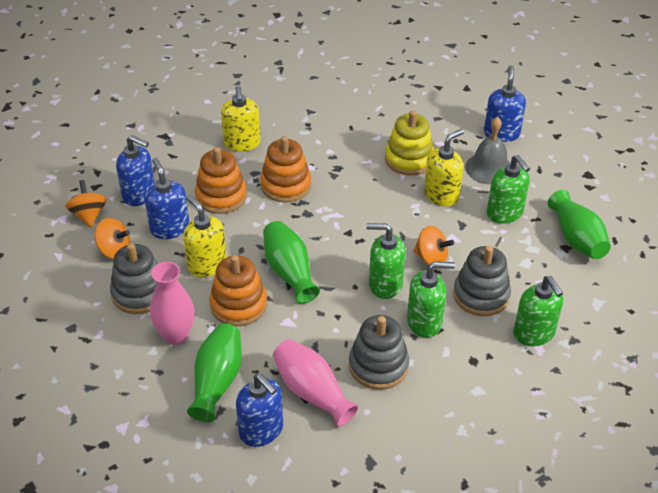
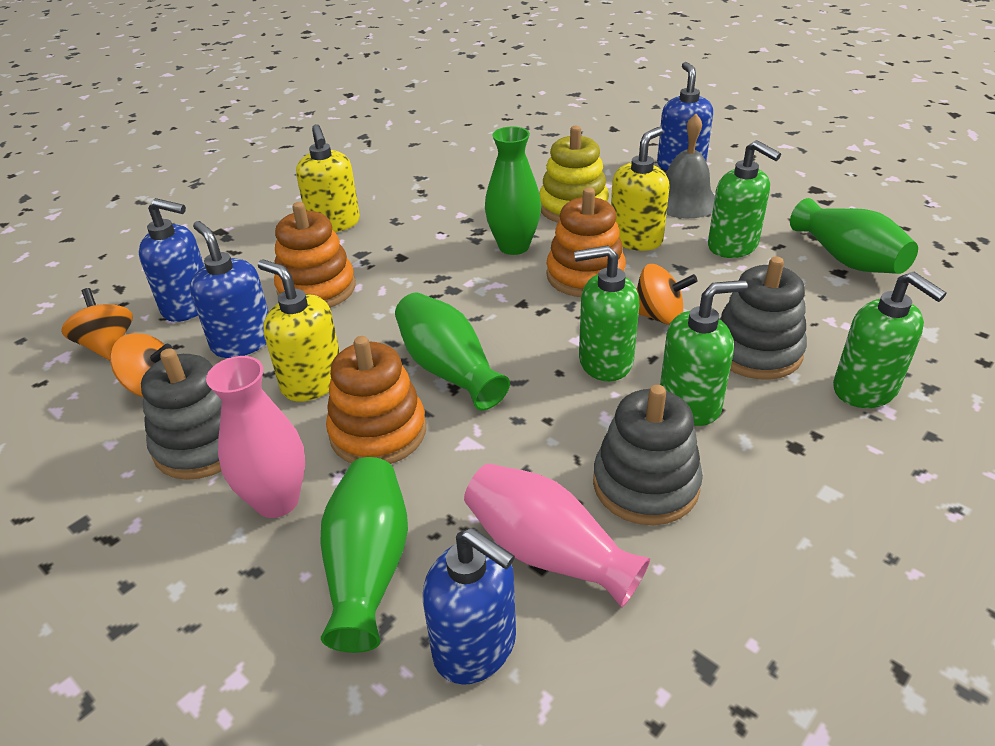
camera: 10 degrees left, 5 degrees down
(286, 185) = (410, 261): orange stacking toy -> orange stacking toy (585, 275)
(357, 186) = (514, 246): none -> green vase

